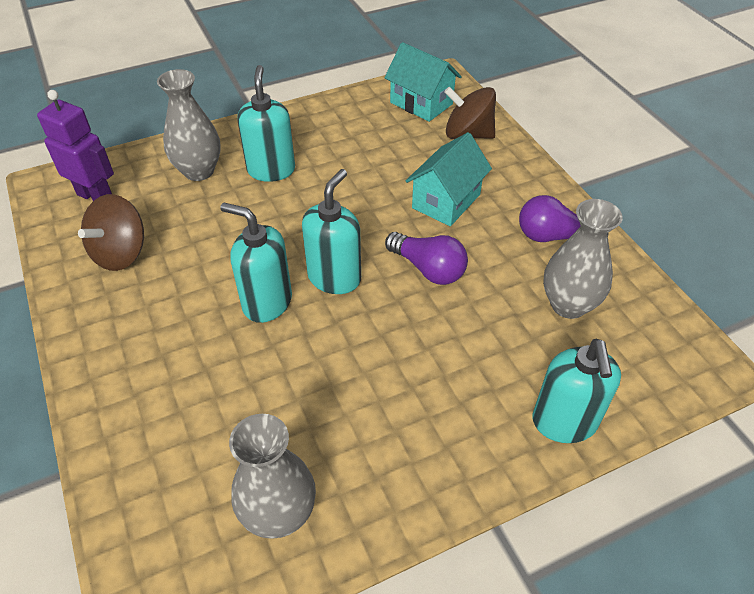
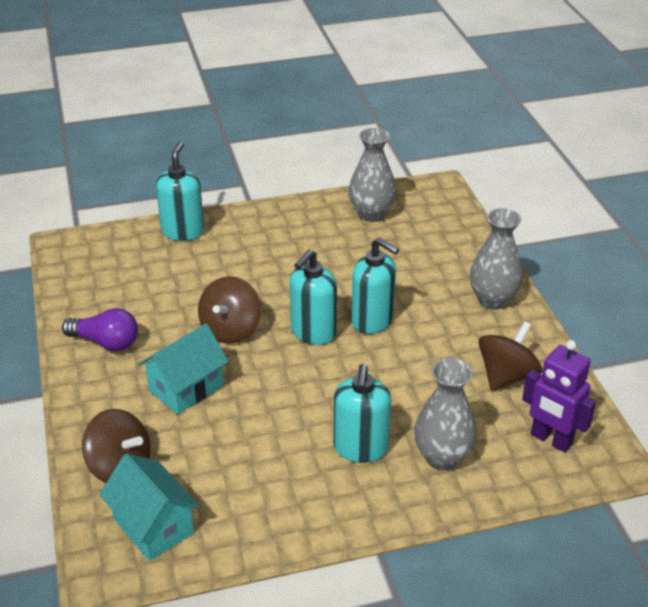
camera: 170 degrees left, 10 degrees down
(428, 269) = (231, 329): purple light bulb -> brown spinning top
(568, 305) = (132, 291): grey vase -> grey vase (492, 300)

